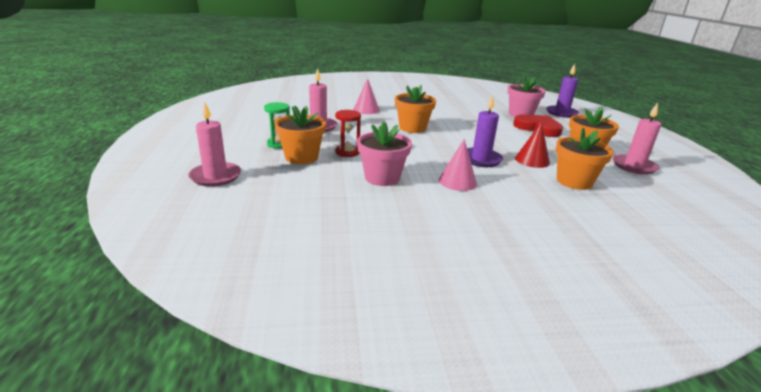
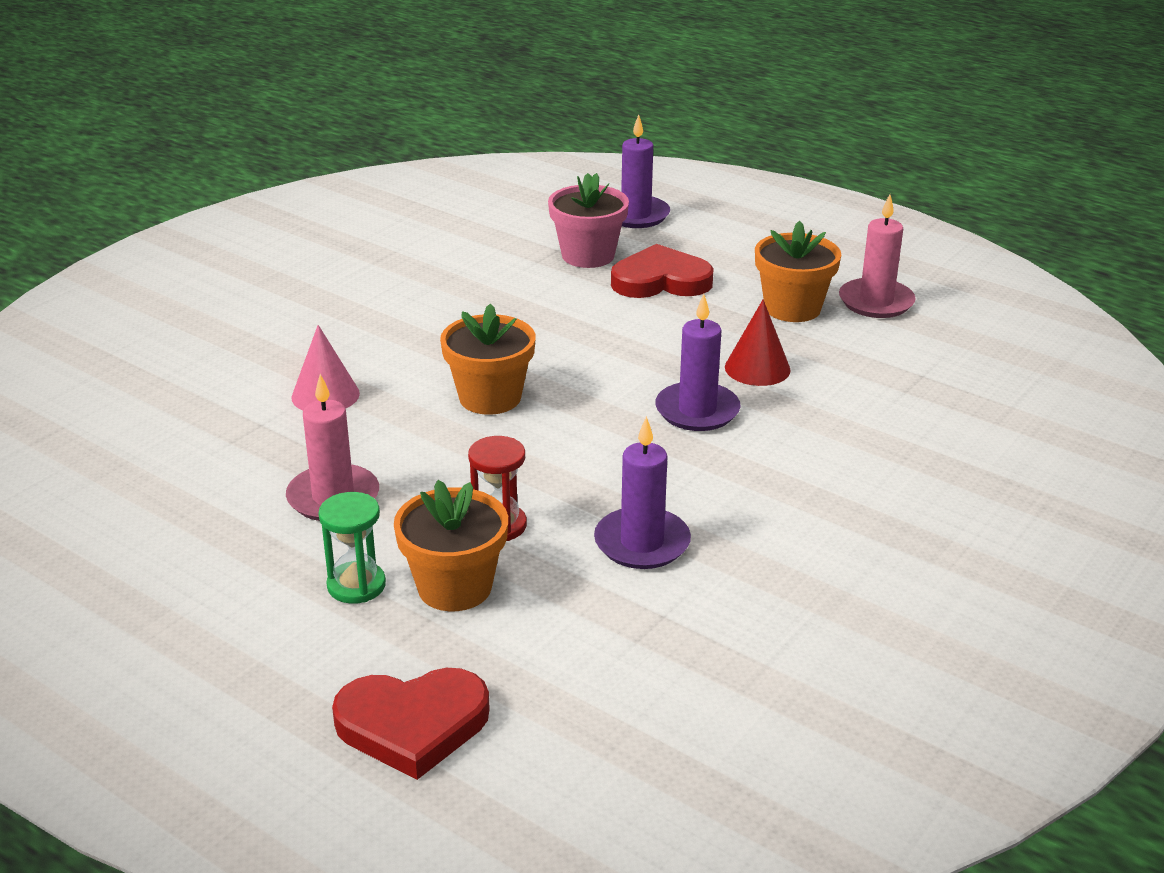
camera: 45 degrees left, 5 degrees up
(215, 176) = (412, 725): pink candle -> red heart
(382, 178) = (642, 543): pink flower pot -> purple candle
(457, 181) = (739, 479): pink cone -> none
(574, 181) = (857, 382): orange flower pot -> none

